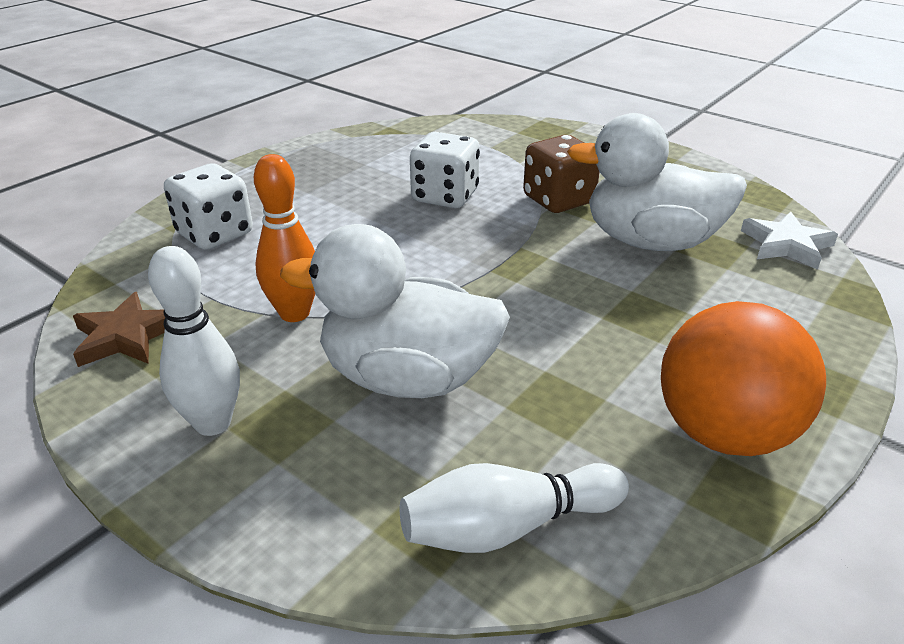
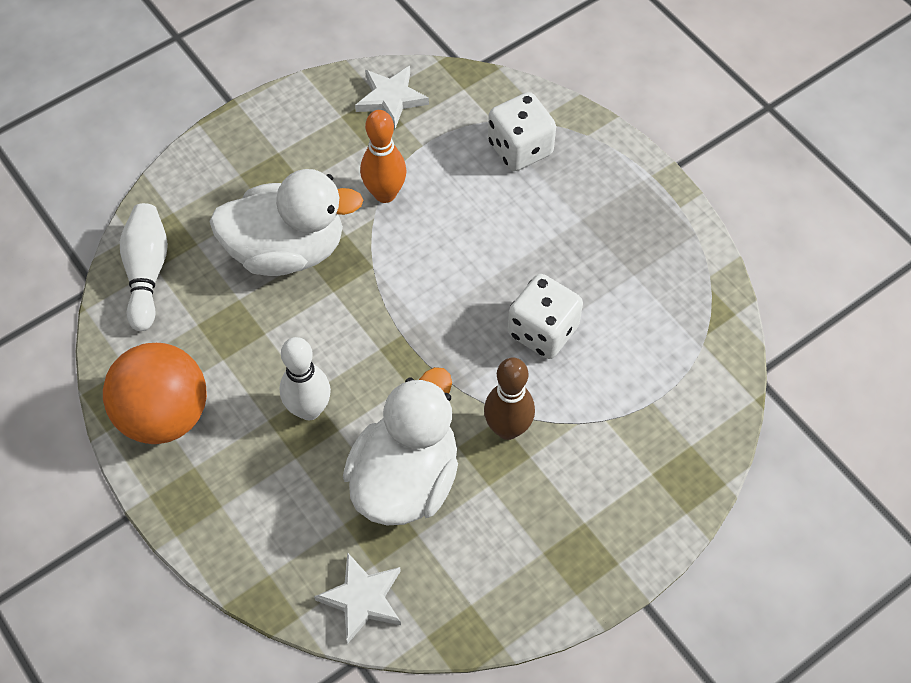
camera: 105 degrees right, 25 degrees up
(126, 336) = (391, 98): brown star -> white star
(213, 423) = (284, 144): white bowling pin -> white bowling pin (309, 409)
(407, 378) = (287, 250): white duck -> white duck turned 60 degrees clockwise
(558, 200) = (507, 428): brown dice -> brown bowling pin

